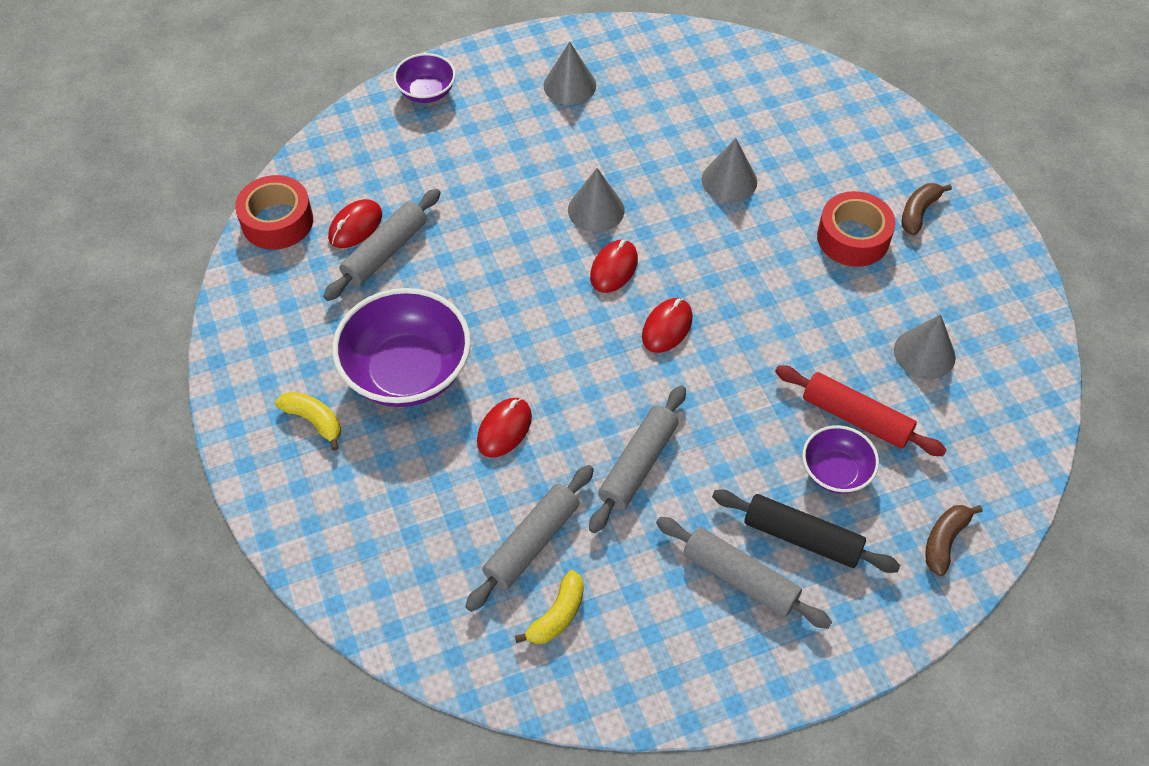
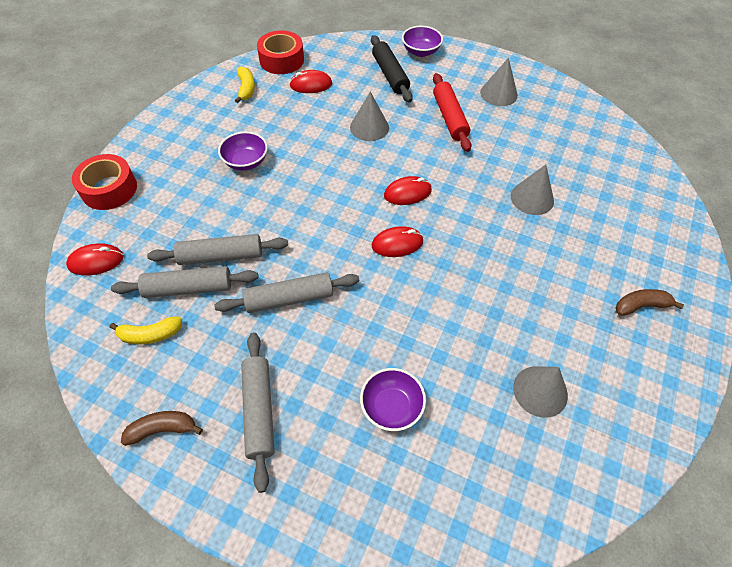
camera: 45 degrees right, 0 degrees up
(314, 421) = (181, 150): yellow banana -> yellow banana (246, 89)
(385, 252) = (308, 104): grey rolling pin -> grey rolling pin (221, 256)
(407, 372) = (246, 162): purple bowl -> purple bowl, size x0.53
(504, 429) = (251, 223): red mouse -> red mouse (96, 261)
(596, 210) = (435, 159): grey cone -> grey cone (369, 127)
(802, 537) = (322, 424): black rolling pin -> black rolling pin (390, 75)
(853, 238) = (574, 285): red tape -> red tape (109, 189)
(856, 418) = (445, 388): red rolling pin -> red rolling pin (449, 118)
(944, 541) = (406, 519): brown banana -> brown banana (162, 429)

